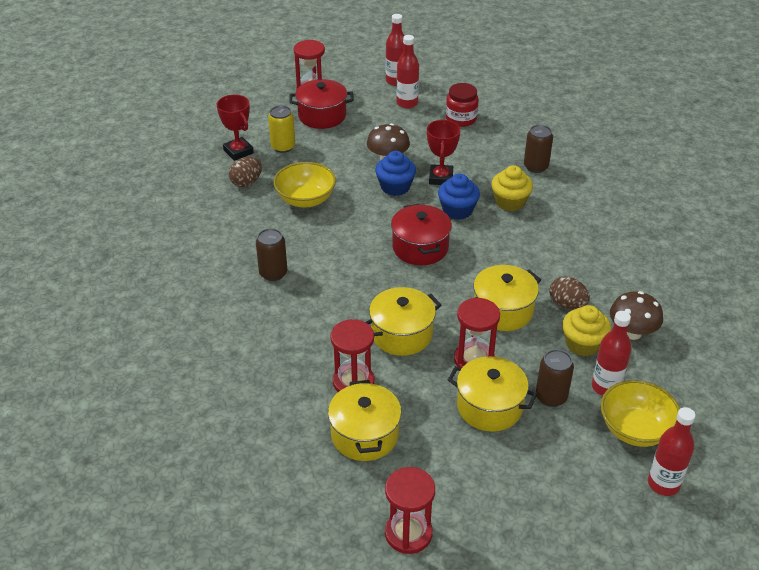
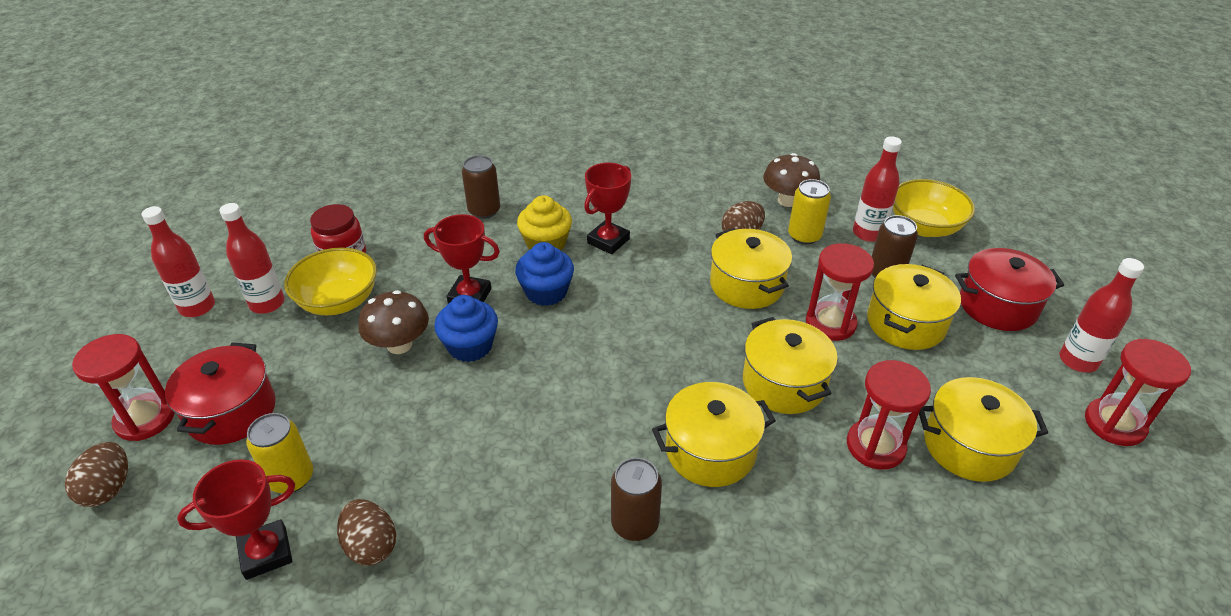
camera: 80 degrees left, 0 degrees up
(267, 96) = (109, 489): none -> brown egg
(306, 199) = (457, 459): yellow bowl -> yellow bowl (339, 301)
(332, 301) = (710, 451): none -> yellow pot
(420, 247) = (614, 339): red pot -> red pot (997, 306)
(526, 232) = (608, 241): none -> red trophy
(583, 344) = (804, 236): yellow cupcake -> yellow can
(663, 484) = (991, 225): red bottle -> red bottle (1078, 361)

